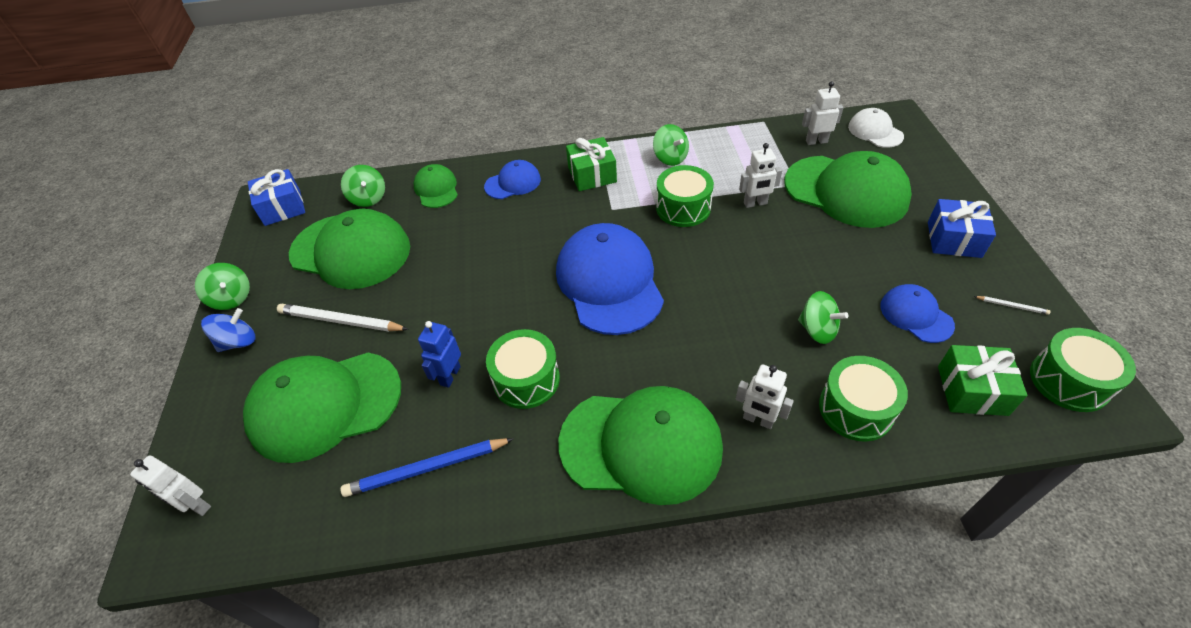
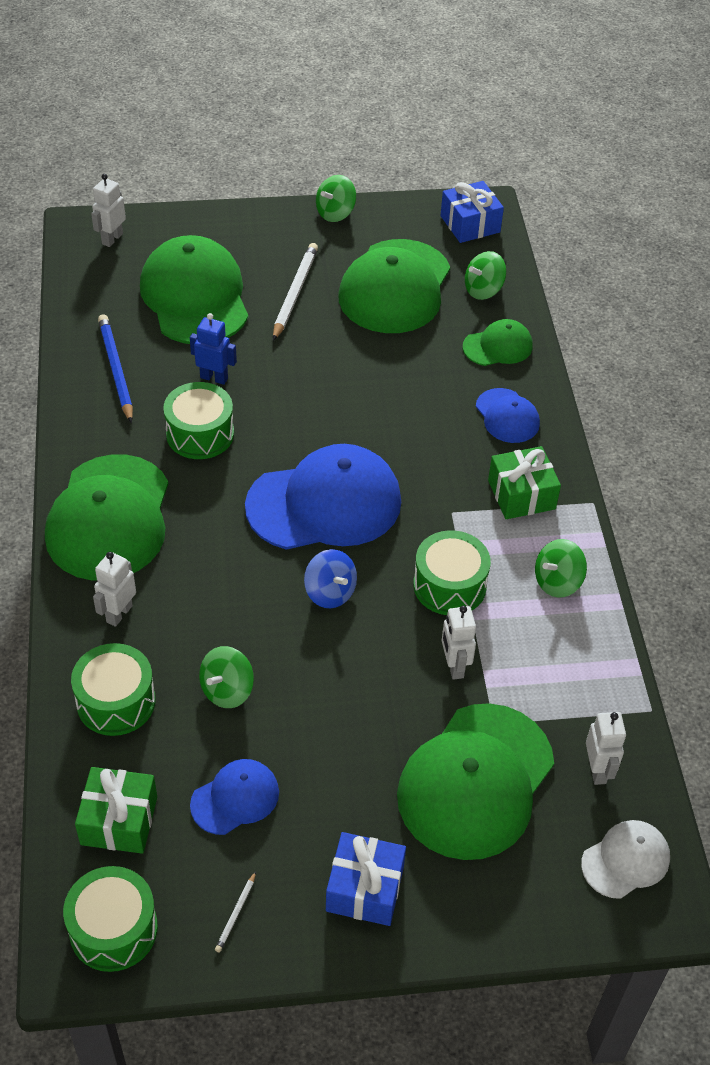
camera: 85 degrees right, 0 degrees up
(238, 342) = (278, 228): blue spinning top -> blue spinning top (330, 592)

